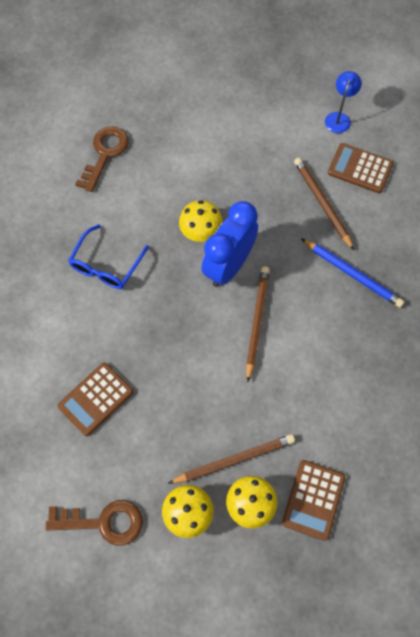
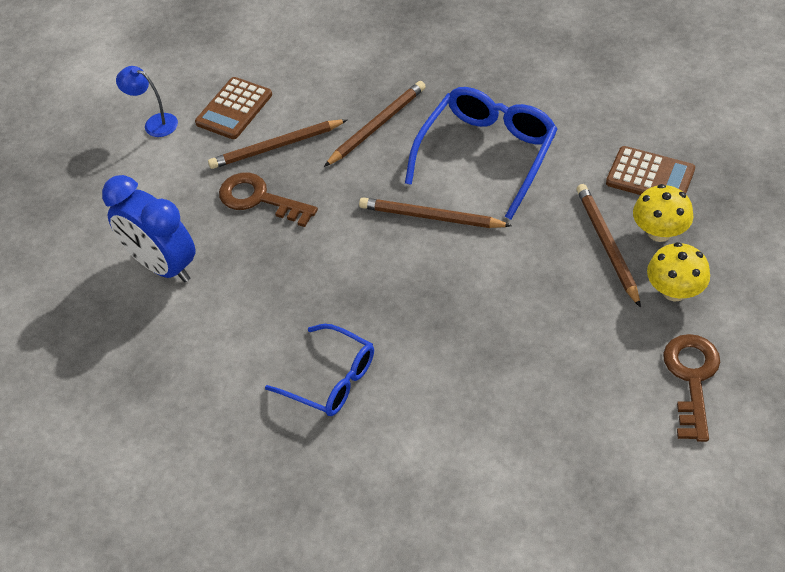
camera: 80 degrees left, 15 degrees down
(96, 399) = (529, 389): brown calculator -> none
(105, 154) = (145, 383): brown key -> brown key (259, 199)
(201, 232) = (296, 270): yellow mushroom -> none
(228, 266) = (350, 242): blue clock -> blue clock (163, 266)
(328, 362) = (487, 154): none -> blue glasses
(352, 274) = (377, 126): blue pencil -> brown pencil

